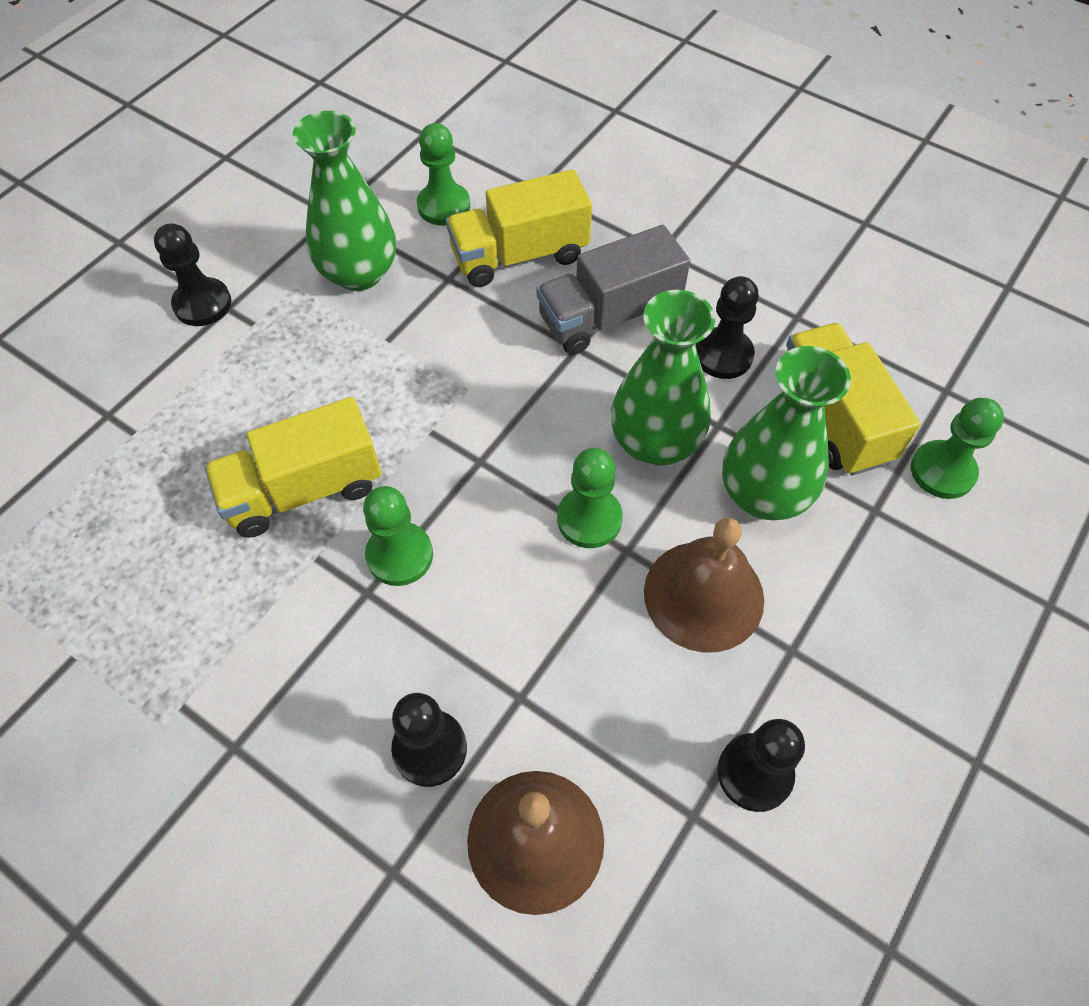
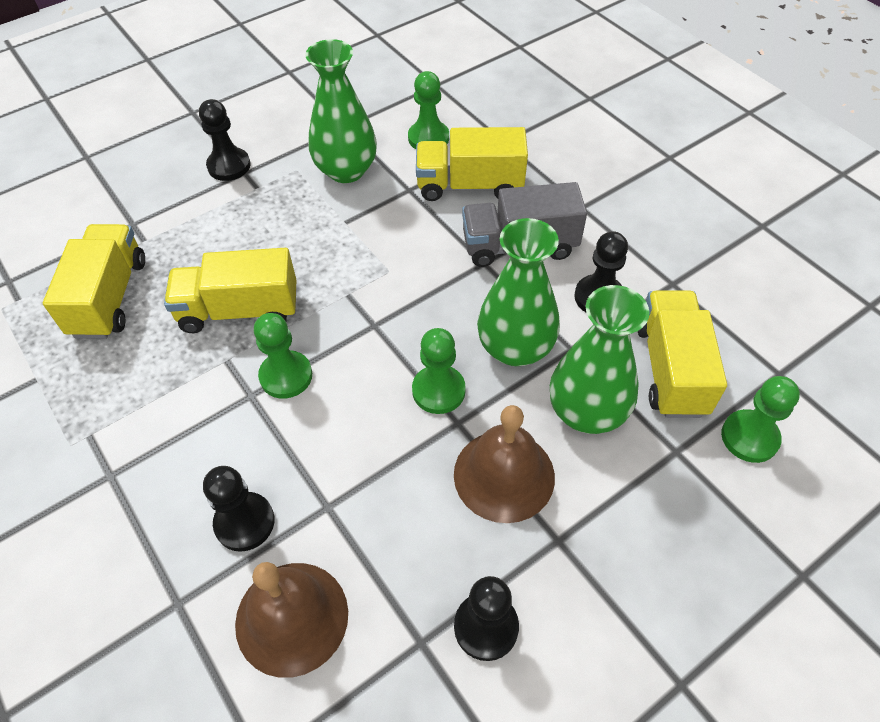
camera: 20 degrees right, 5 degrees down
(123, 521) = (109, 297): none -> yellow truck

